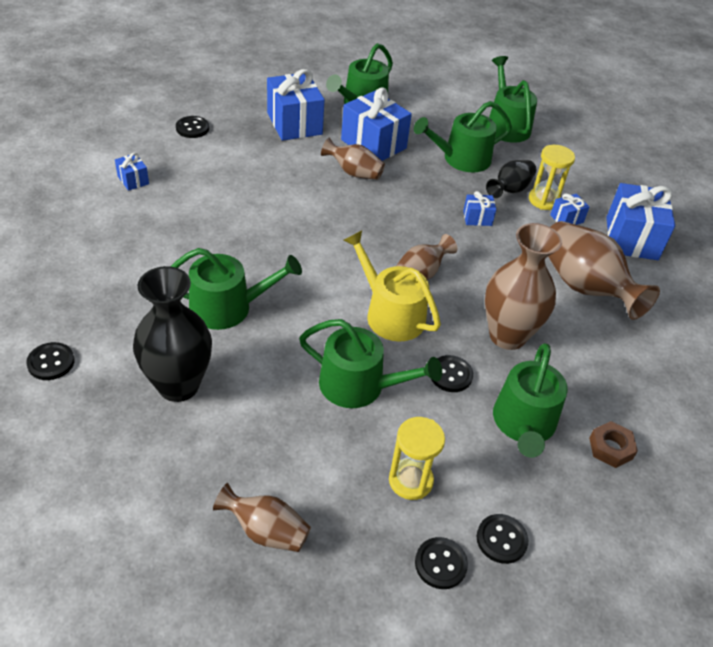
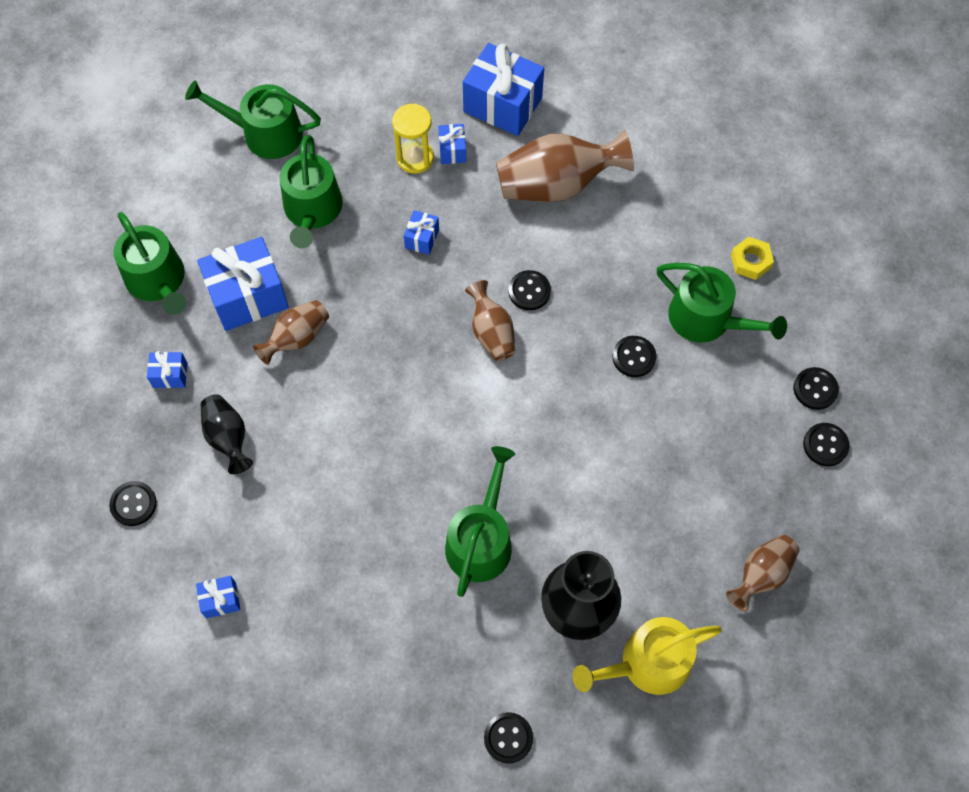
camera: 65 degrees left, 20 degrees up
(294, 123) = (170, 375): blue gift -> blue gift, size x0.47
(359, 386) = (624, 444): green watering can -> none
(390, 314) = (538, 382): yellow watering can -> yellow watering can (647, 663)
(410, 480) = (741, 438): yellow hourglass -> none
(472, 290) = (529, 291): none -> black button
(507, 336) = (600, 285): brown vase -> none
(510, 190) = (385, 184): black vase -> black vase (228, 438)
(610, 448) = (750, 261): brown nut -> yellow nut

